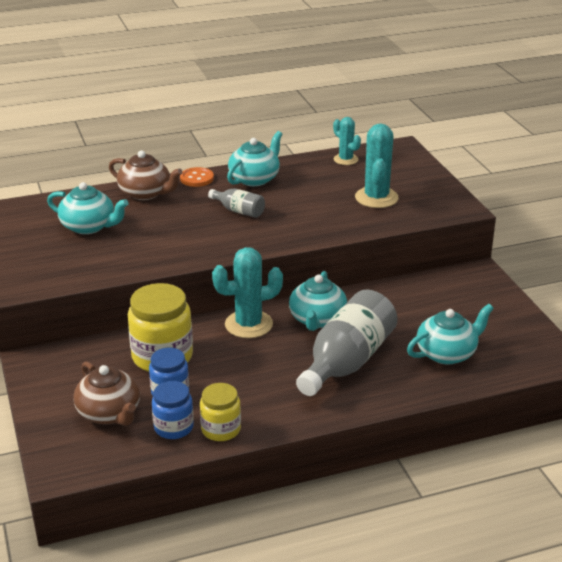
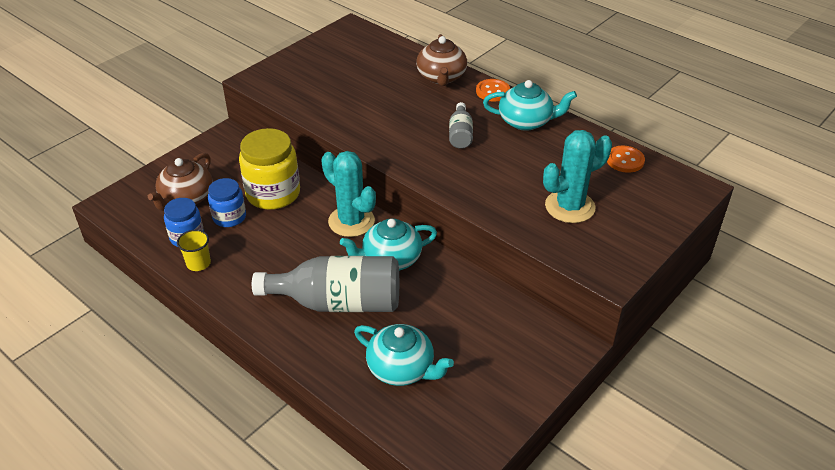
camera: 60 degrees right, 10 degrees up
(89, 226) = (364, 73): turquoise teapot -> none
(221, 429) = (198, 263): yellow jar -> yellow cup
(345, 159) = (625, 160): turquoise cactus -> orange button

